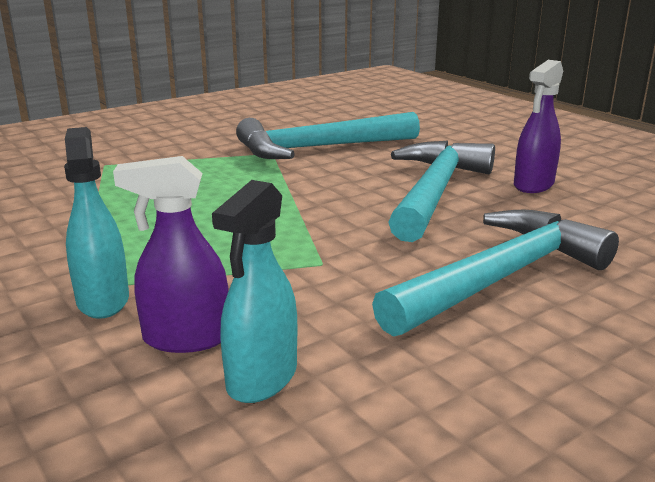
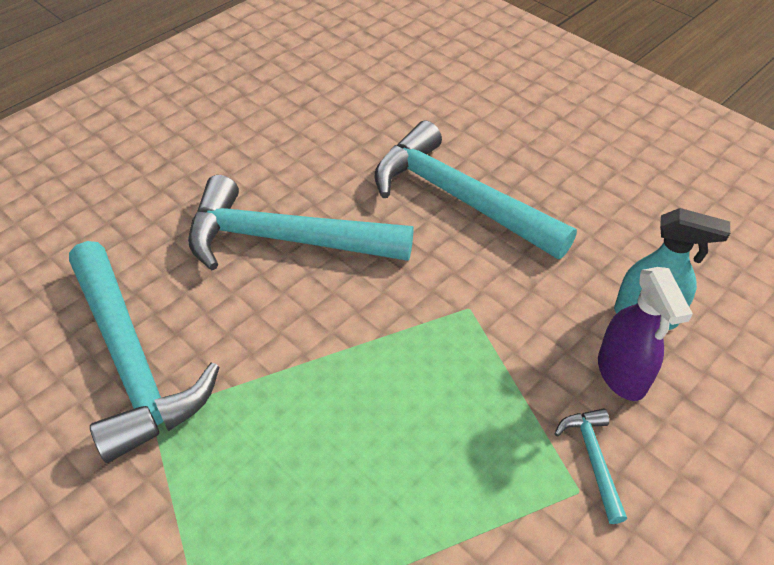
camera: 100 degrees left, 25 degrees up
(103, 300) = (593, 459): turquoise spray bottle -> turquoise hammer
(533, 185) = (257, 170): purple spray bottle -> none

